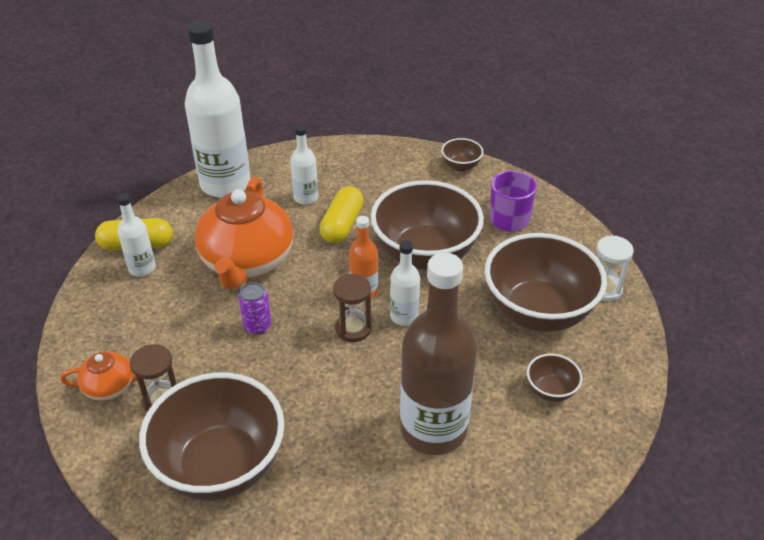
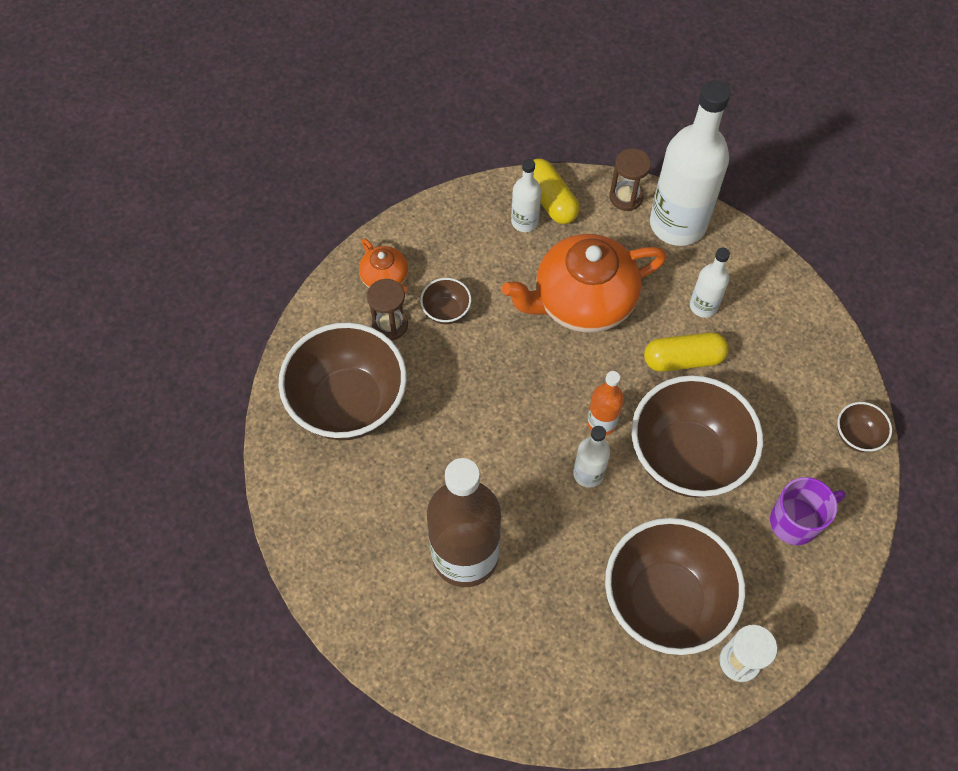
camera: 65 degrees right, 20 degrees up
(257, 326) = (507, 352): purple can -> none
(353, 329) = (548, 435): brown hourglass -> brown hourglass (626, 197)
(550, 390) = (564, 647): brown bowl -> brown bowl (446, 311)

